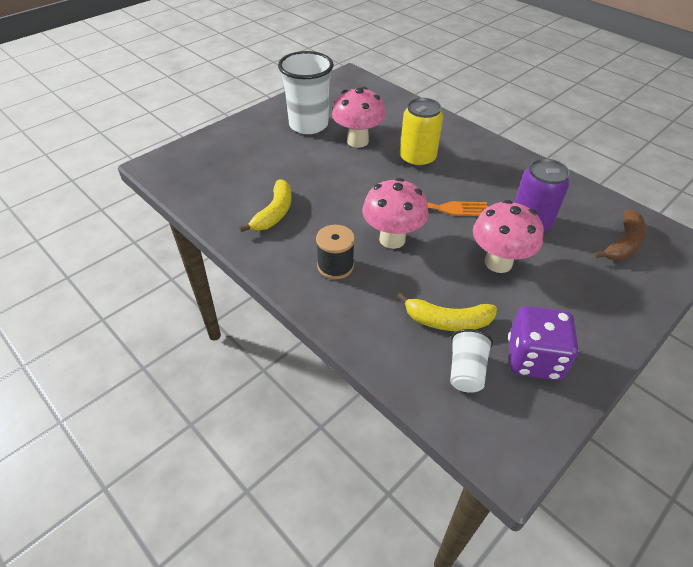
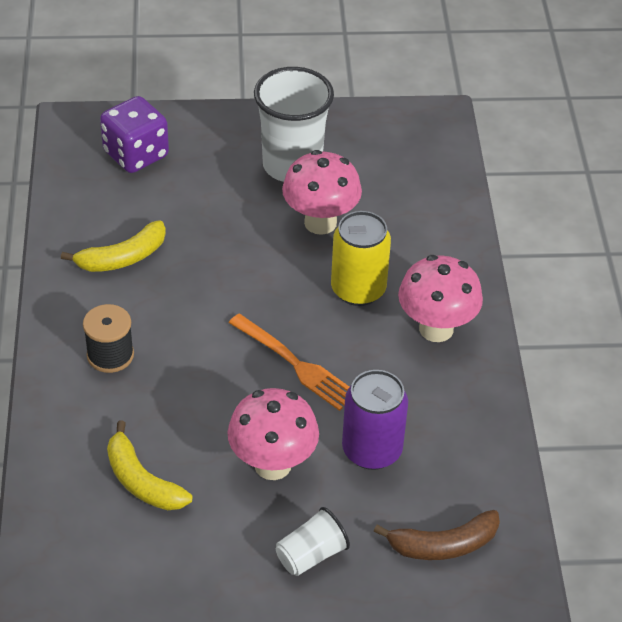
camera: 40 degrees right, 0 degrees up
(392, 239) = (200, 365): pink mushroom -> pink mushroom (436, 329)
(466, 371) = (97, 533): white cup -> white cup (311, 555)
(533, 359) = (170, 571): purple dice -> purple dice (136, 154)

